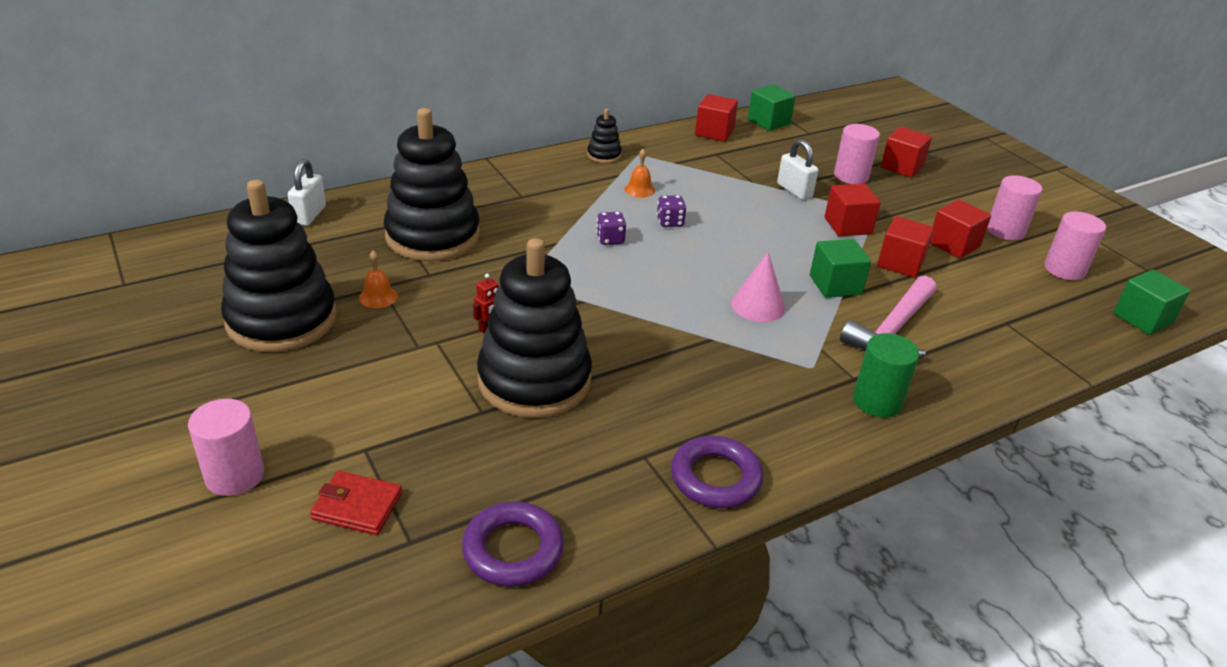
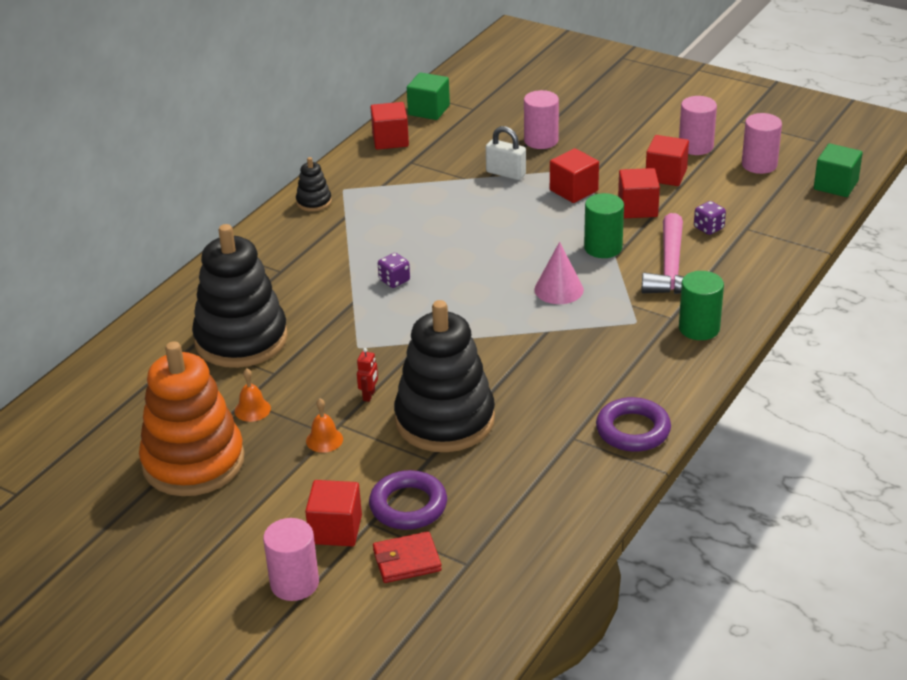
camera: 25 degrees left, 0 degrees up
(282, 320) = (193, 462): black stacking toy -> orange stacking toy
(309, 215) = (108, 366): white padlock -> none
(513, 550) = (541, 536): purple ring -> purple ring (408, 506)
(639, 189) = (376, 224): orange bell -> orange bell (324, 440)
(670, 222) = (429, 245): purple dice -> purple dice (708, 228)
(835, 285) = (603, 248): green cube -> green cylinder
(902, 167) = (575, 115): red cube -> red cube (335, 529)

